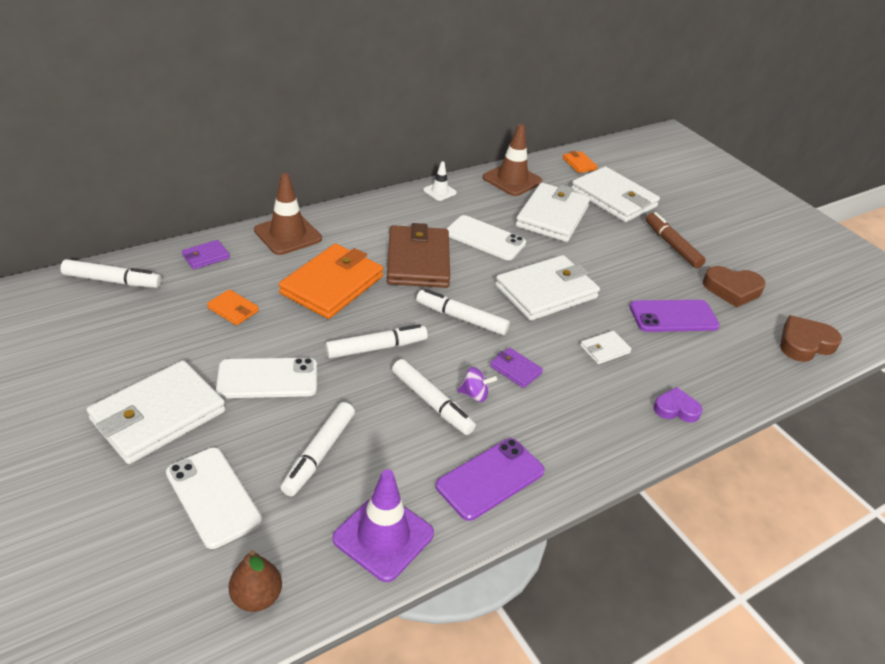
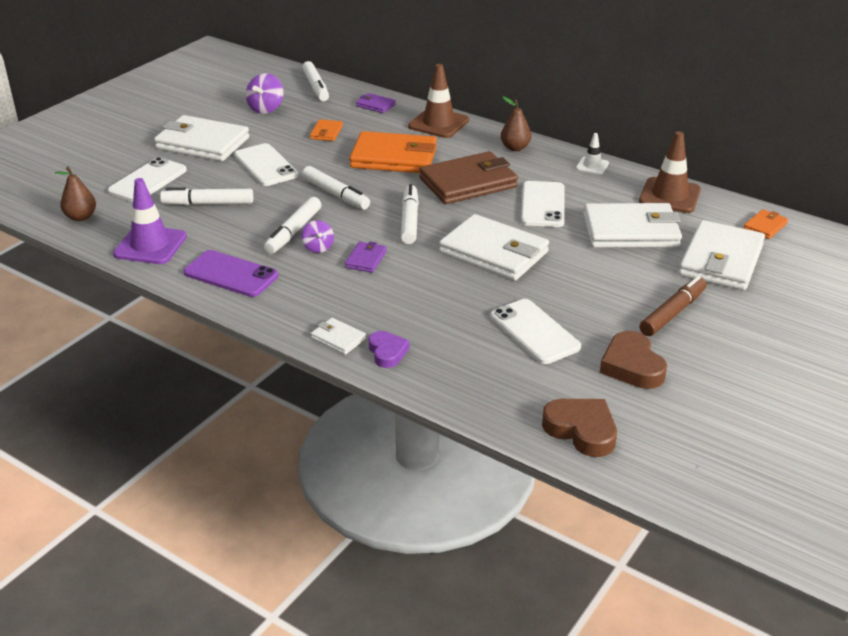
camera: 70 degrees right, 5 degrees down
(123, 335) = (266, 109): none -> purple spinning top
(375, 213) = (515, 148): none -> brown pear
(605, 349) = (438, 299): white wallet -> white wallet (338, 338)
(673, 316) = (534, 332): purple phone -> white phone

